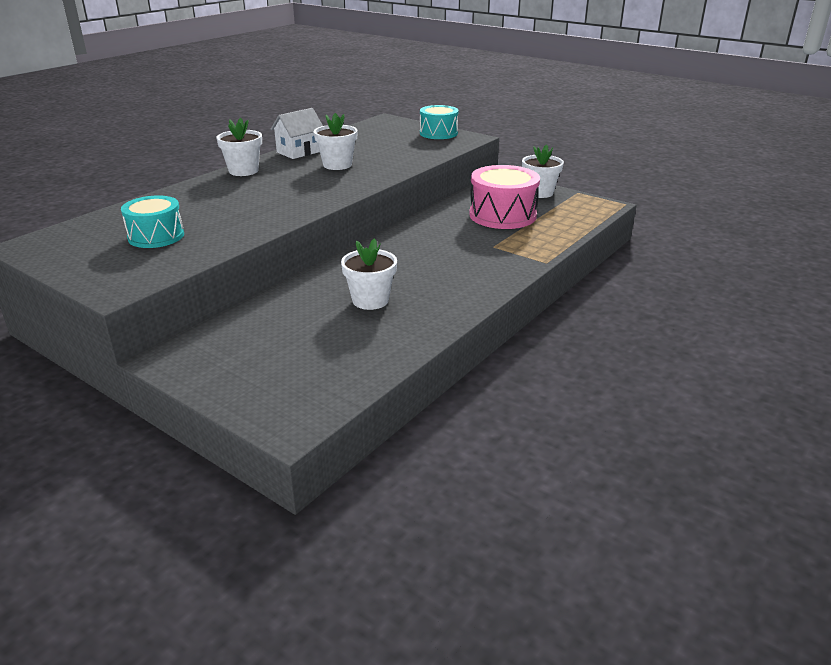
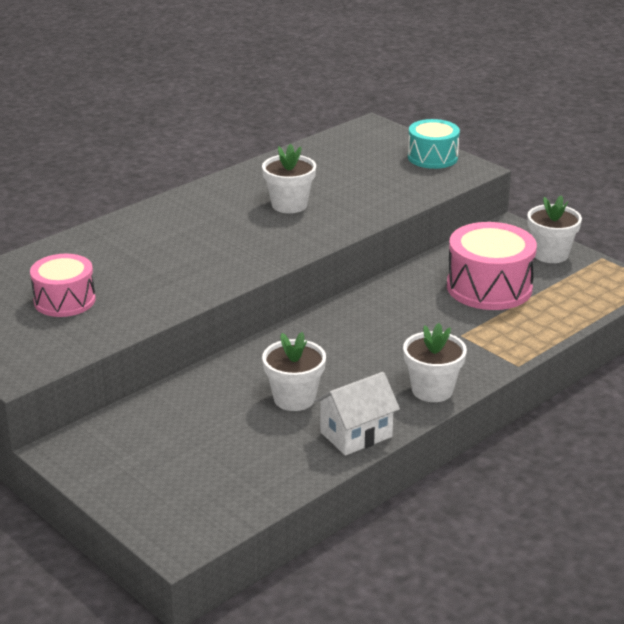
camera: 10 degrees right, 0 degrees up
(156, 236) = (64, 300): turquoise drum -> pink drum
(243, 171) = (174, 206): white flower pot -> white flower pot (432, 390)
(299, 152) = (247, 178): white house -> white house (356, 434)

